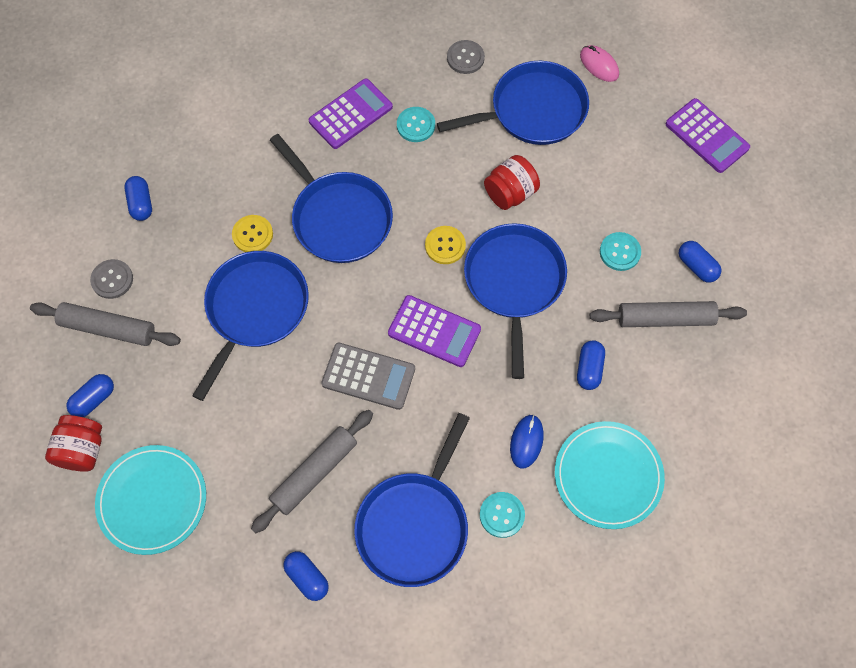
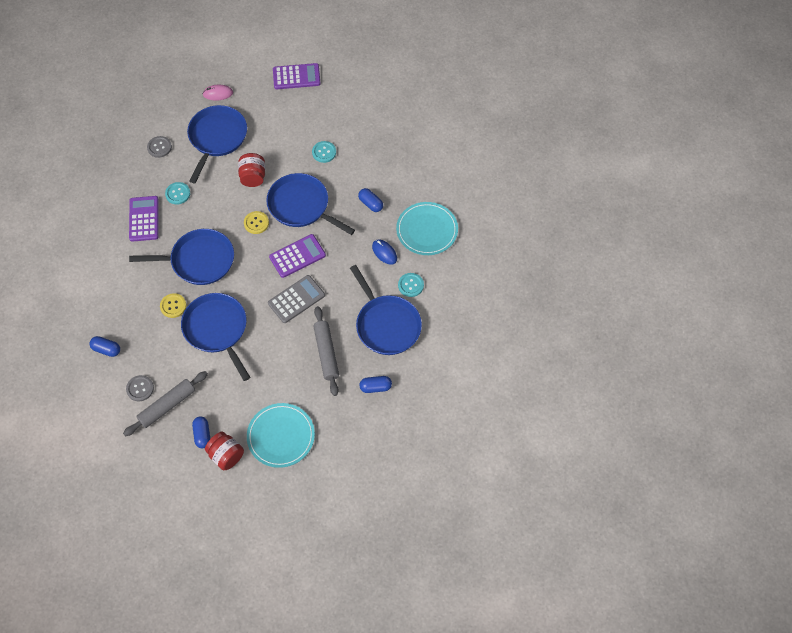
camera: 55 degrees left, 5 degrees down
(665, 319) = (372, 157): grey rolling pin -> none
(696, 266) = (358, 127): blue capsule -> none

